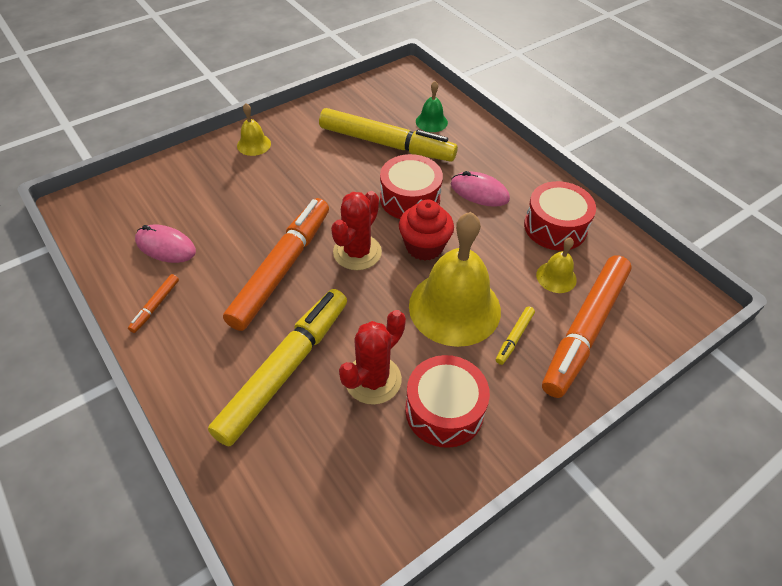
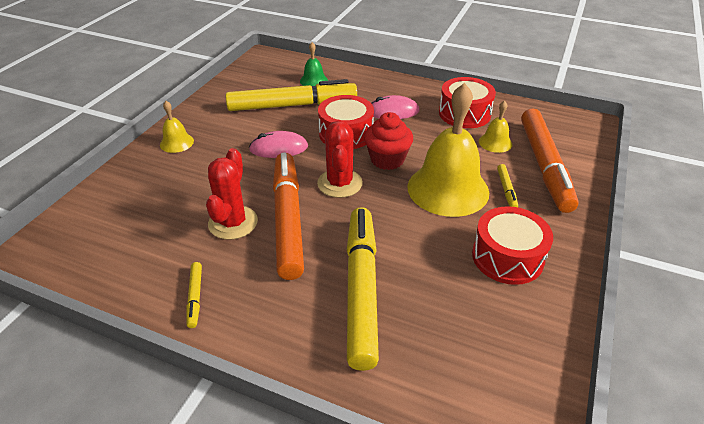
camera: 30 degrees left, 10 degrees down
(155, 306) = (195, 297): orange marker -> yellow marker
(165, 246) = (161, 247): pink mouse -> pink mouse (279, 148)
(373, 379) = (437, 262): red cactus -> red cactus (233, 223)

